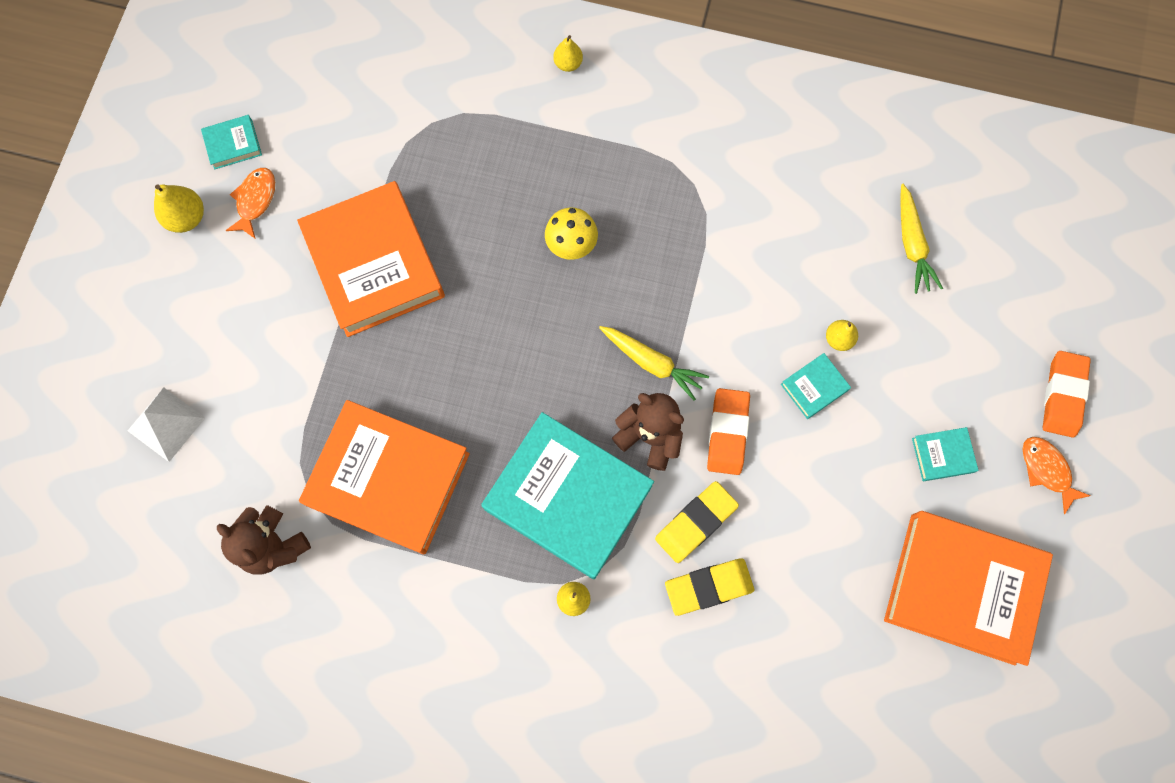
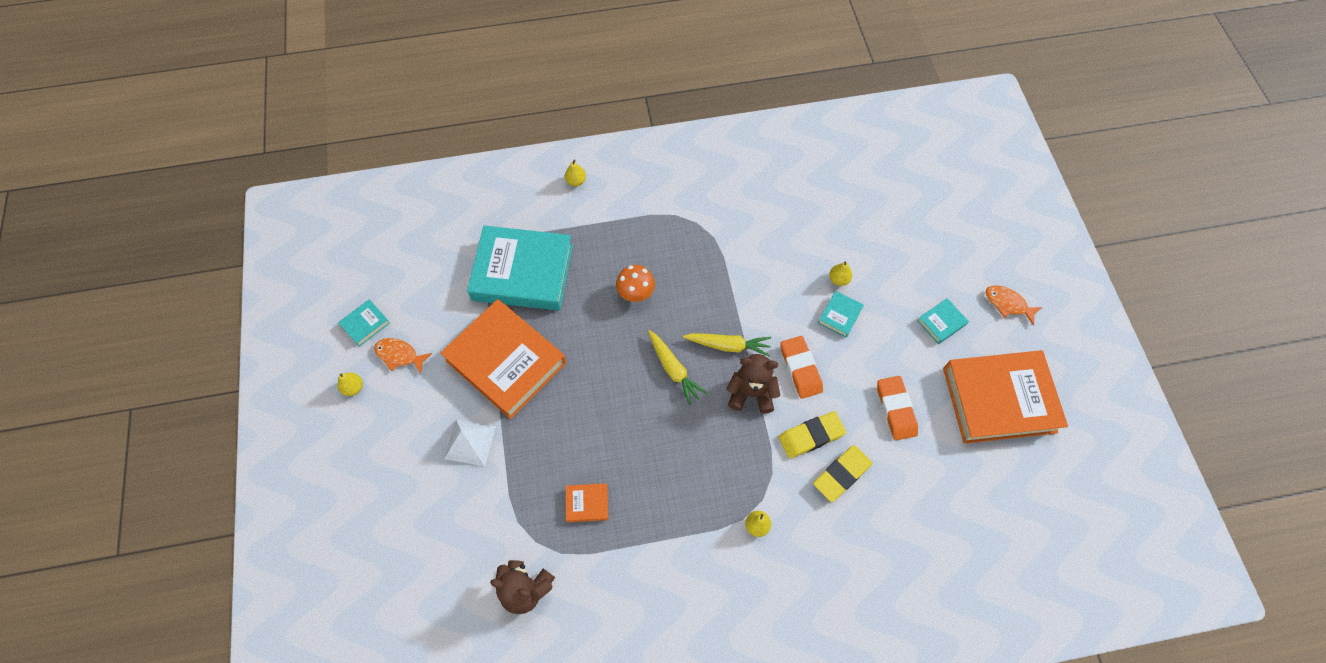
camera: 25 degrees left, 10 degrees down
(166, 424) = (404, 539): white pyramid -> white pyramid (470, 442)
(187, 218) = (353, 388): yellow pear -> yellow pear, size x0.66
(255, 200) = (399, 355): orange fish -> orange fish turned 60 degrees counterclockwise
(388, 479) = (587, 503): orange book -> orange book, size x0.41
(568, 498) = (718, 459): turquoise book -> turquoise book (522, 273)
(571, 244) = (636, 293): yellow mushroom -> orange mushroom
(696, 522) = (811, 436): yellow eraser -> yellow eraser turned 45 degrees clockwise
(911, 244) = (851, 203): yellow carrot -> yellow carrot (673, 369)
(1063, 395) = (991, 255): orange eraser -> orange eraser (895, 409)

